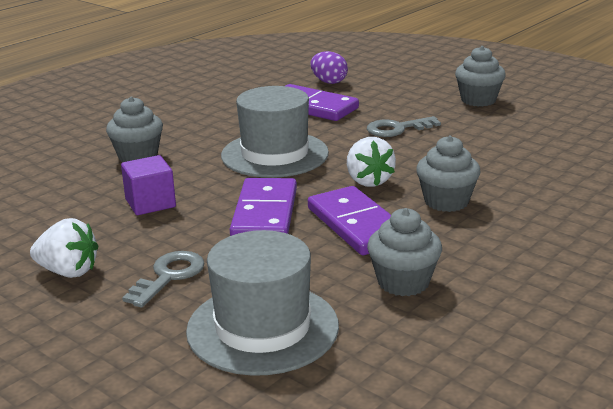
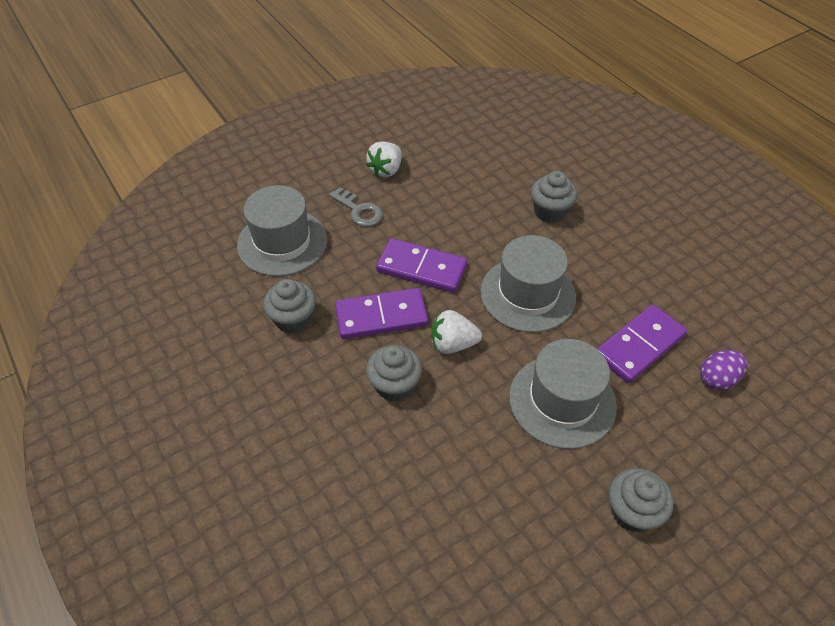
camera: 105 degrees right, 25 degrees up
(150, 203) = (463, 211): purple cube -> none
(397, 129) = (562, 401): grey key -> grey hat

